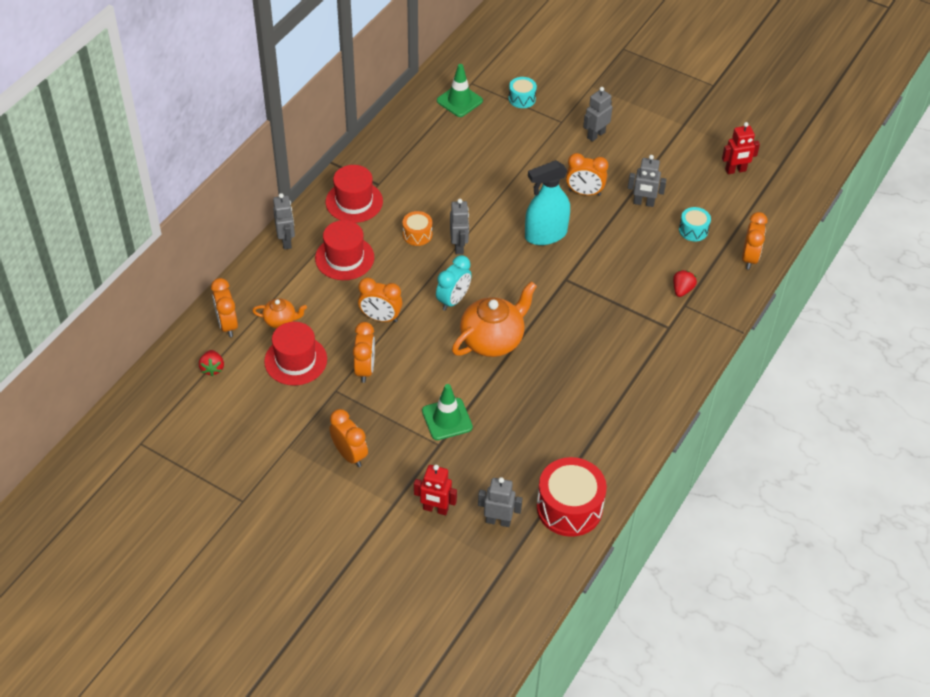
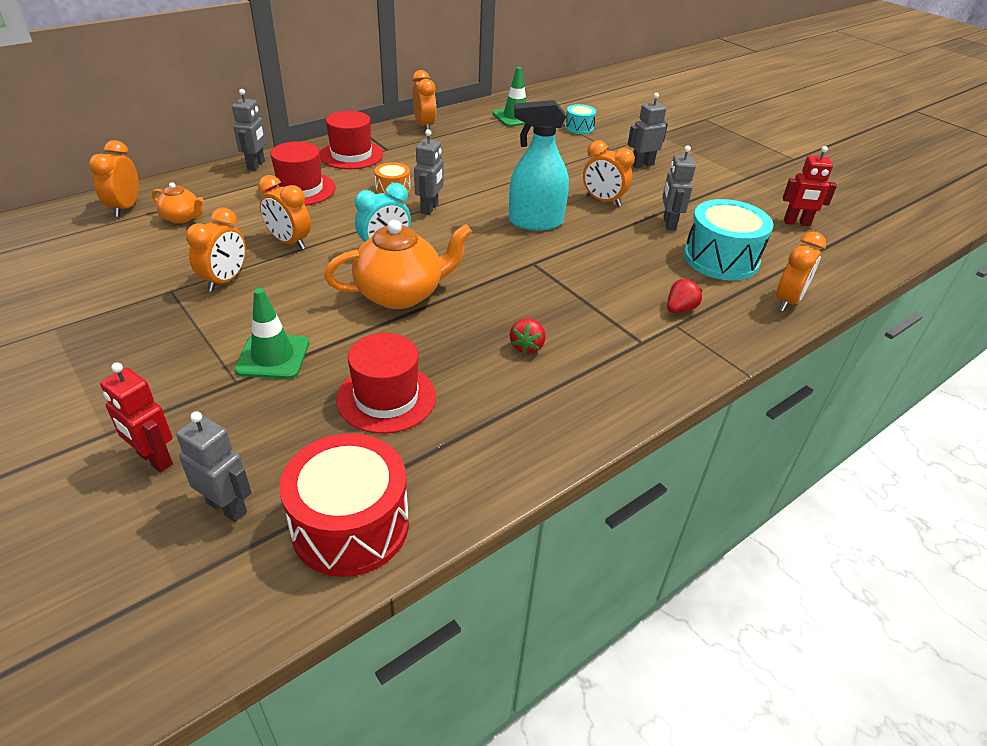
camera: 20 degrees right, 10 degrees down
(212, 368) = (66, 236): red strawberry -> red strawberry (527, 346)
(295, 360) = (159, 253): red hat -> red hat (386, 398)
(349, 455) = (115, 358): orange clock -> orange clock (424, 126)
(643, 203) = (669, 223): grey robot -> grey robot turned 60 degrees clockwise
(693, 230) = (721, 259): turquoise drum -> turquoise drum, size x1.94

